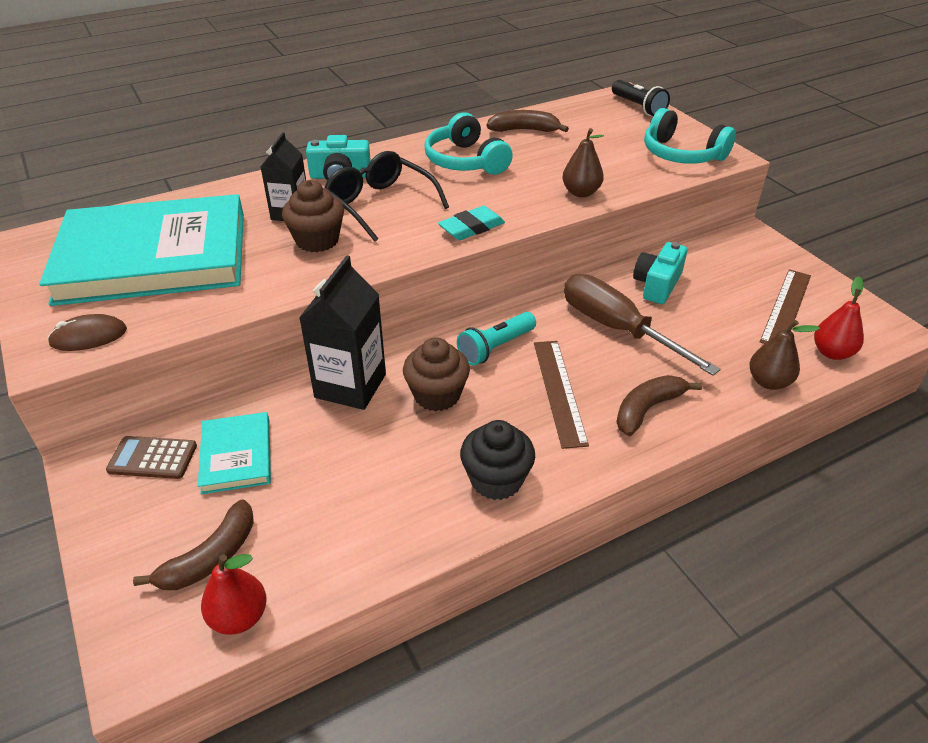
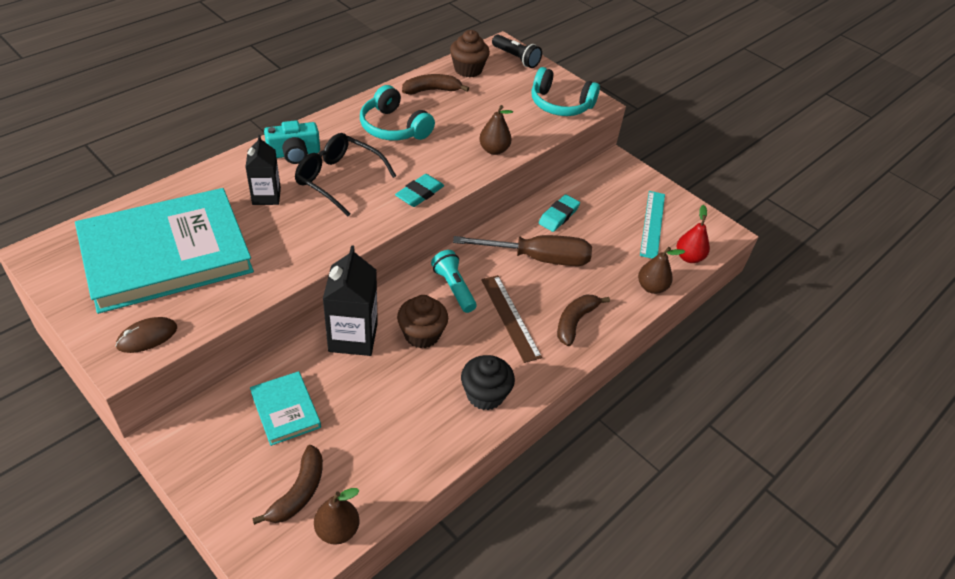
camera: 20 degrees left, 5 degrees up
(152, 458) = (219, 424): brown calculator -> none
(239, 617) = (337, 530): red pear -> brown pear
(317, 240) = (300, 220): brown cupcake -> brown cupcake (468, 69)
(495, 348) = (453, 288): turquoise flashlight -> turquoise flashlight turned 120 degrees clockwise
(617, 328) = (538, 258): brown screwdriver -> brown screwdriver turned 150 degrees clockwise
(657, 285) = (558, 216): turquoise camera -> turquoise eraser
(786, 307) = (652, 224): brown ruler -> turquoise ruler

